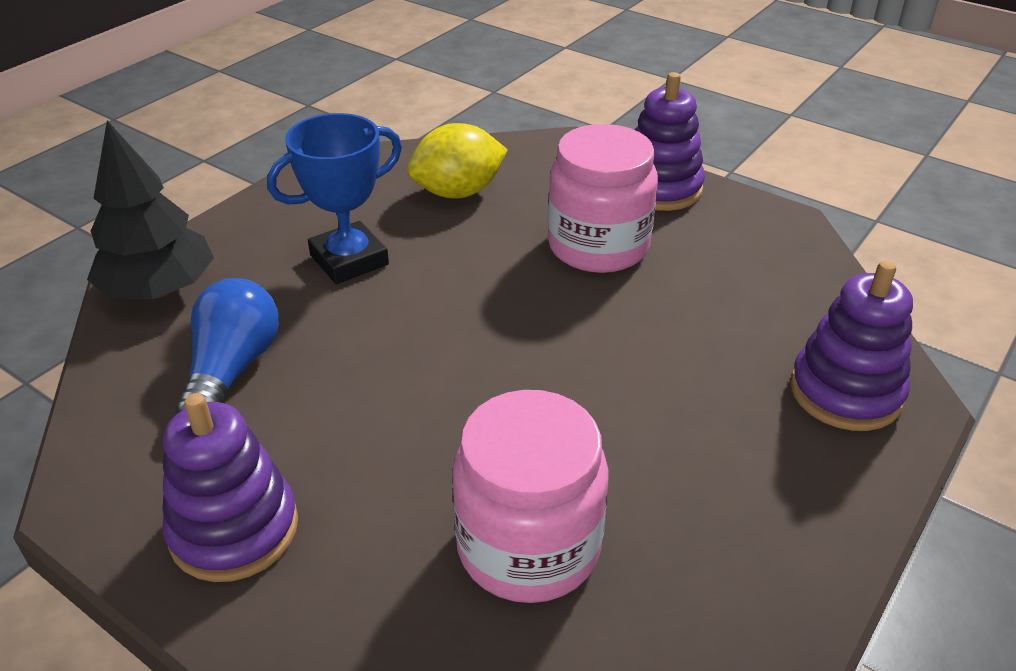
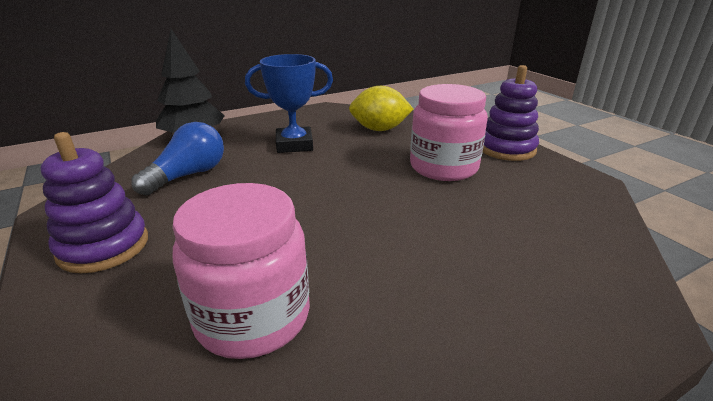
camera: 25 degrees right, 10 degrees down
(845, 392) = (583, 294): purple stacking toy -> none

